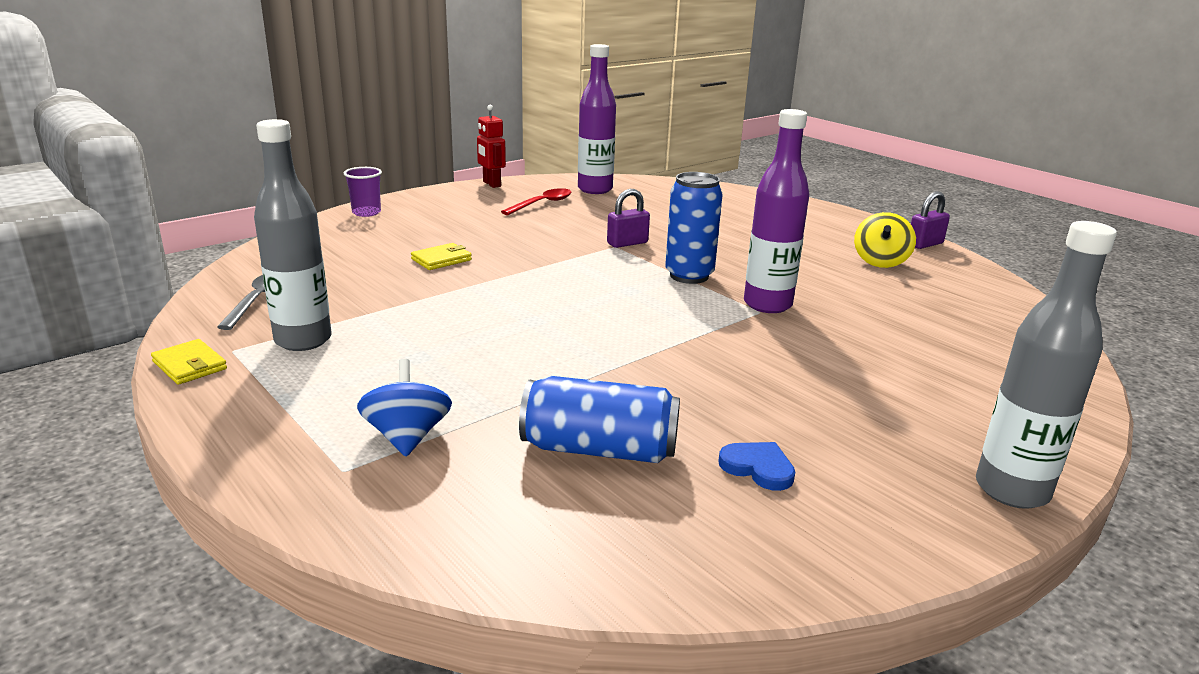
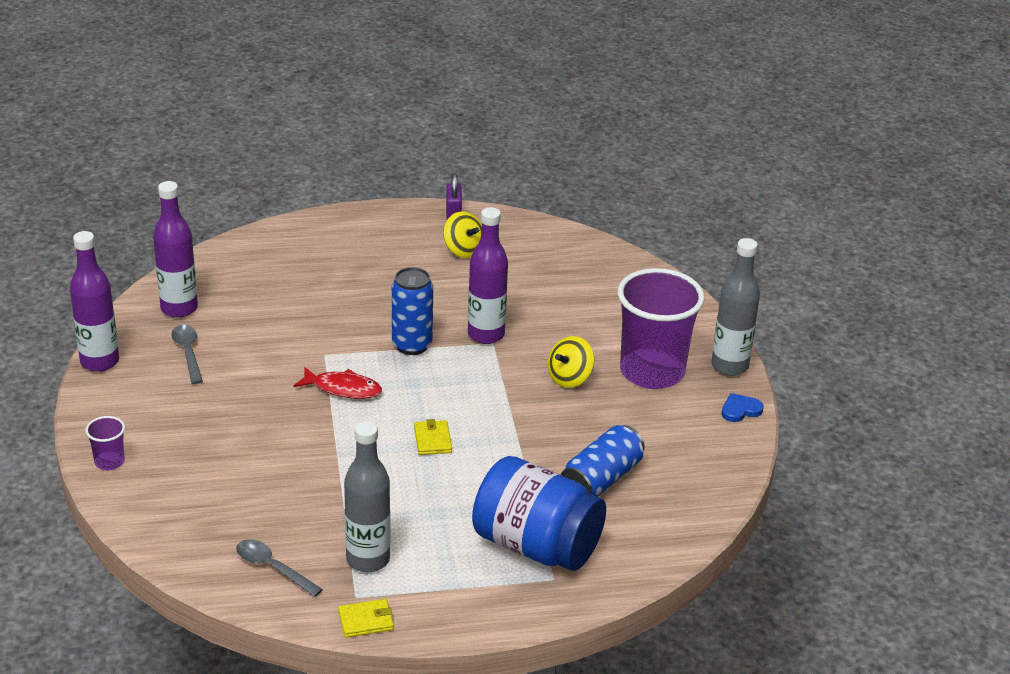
camera: 60 degrees left, 10 degrees up
(407, 437) = (536, 545): blue spinning top -> blue jar
(441, 259) = (271, 452): yellow wallet -> yellow wallet (432, 440)
(491, 184) = (100, 362): red robot -> purple bottle
(542, 204) = (188, 353): red spoon -> grey spoon
(574, 264) = (343, 389): none -> red fish
(627, 243) = (324, 346): purple padlock -> none
(758, 468) = (657, 433): blue heart -> blue heart (740, 410)
(773, 370) = (569, 378): none -> yellow spinning top
(881, 425) = (652, 372): none -> purple cup

